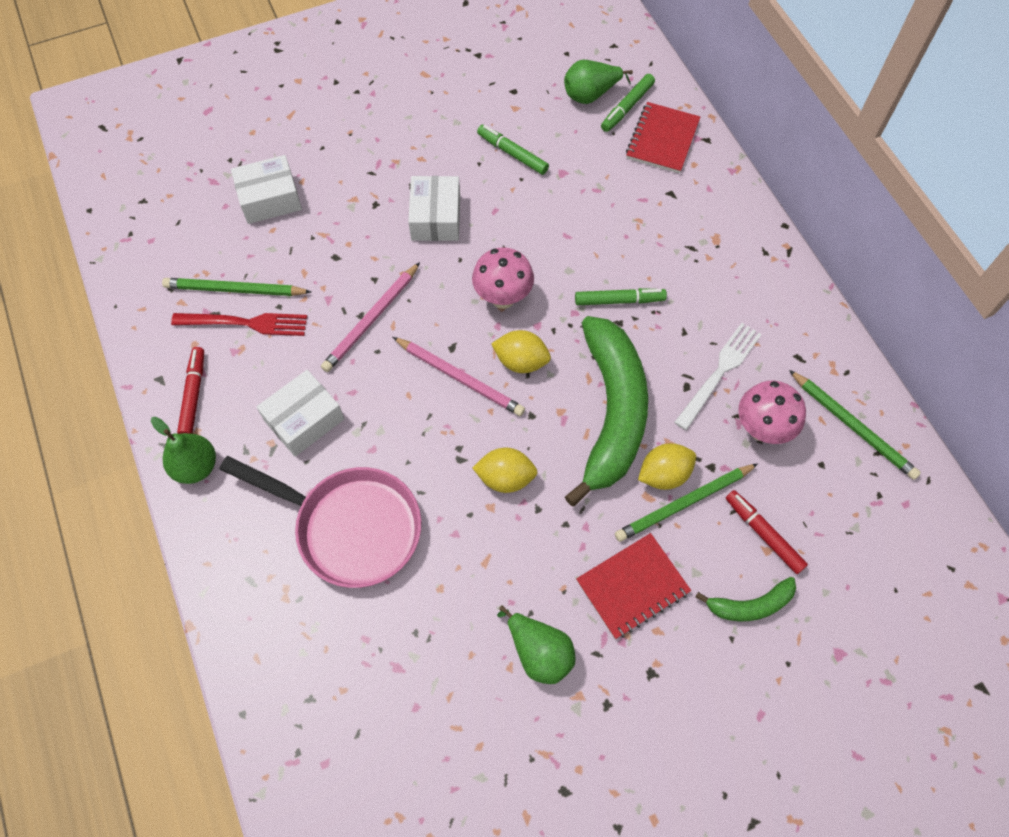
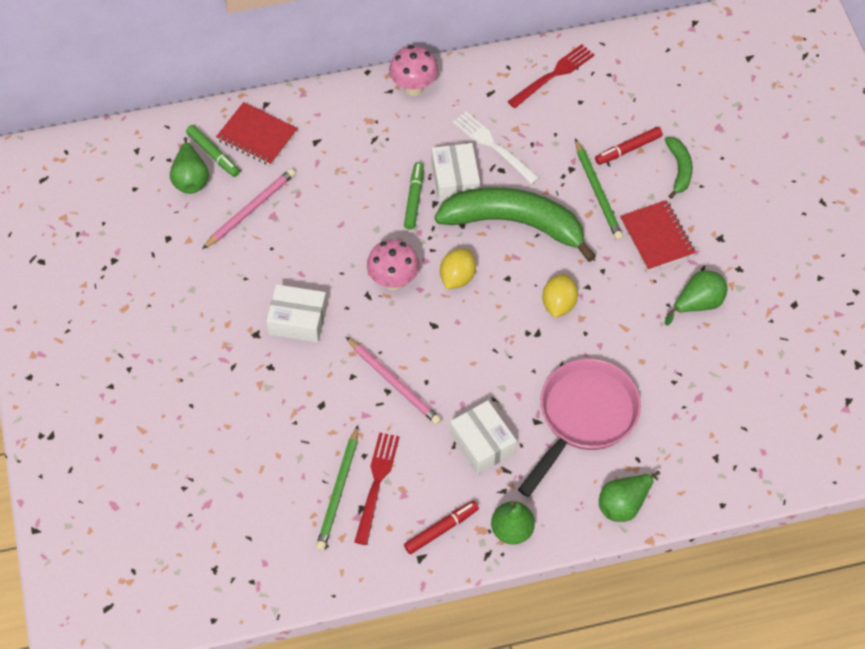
camera: 80 degrees left, 5 degrees down
(194, 394) = (441, 529): red marker -> red marker turned 135 degrees clockwise
(236, 589) = (624, 504): none -> green pear
(270, 199) = (242, 455): white box -> white box (455, 180)
(460, 378) = (464, 323): pink pencil -> pink pencil (250, 209)
(512, 153) = (241, 250): green marker -> none
(664, 474) = (572, 200): yellow lemon -> none
(761, 429) = (546, 131): pink mushroom -> pink mushroom (413, 88)
(853, 426) = (553, 75): green pencil -> red fork

